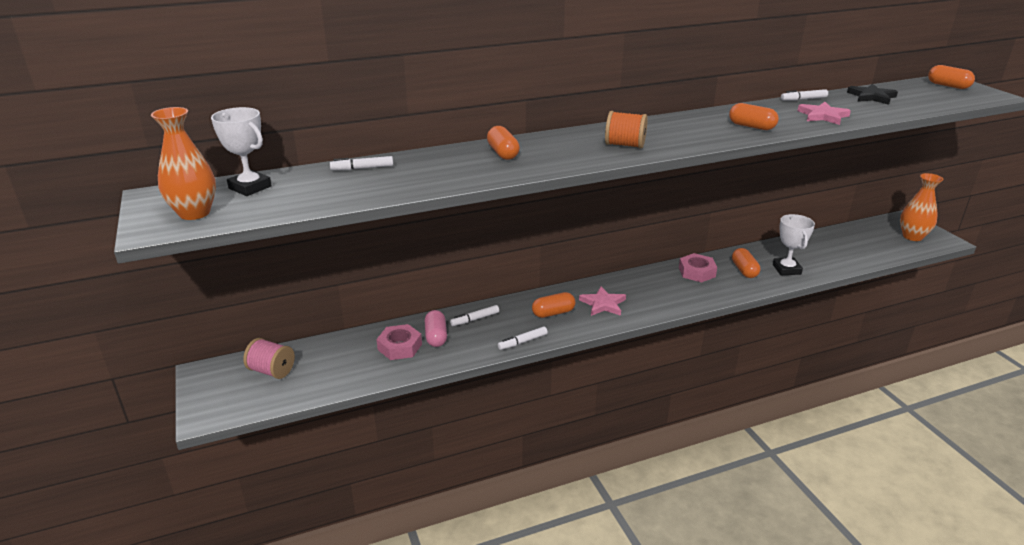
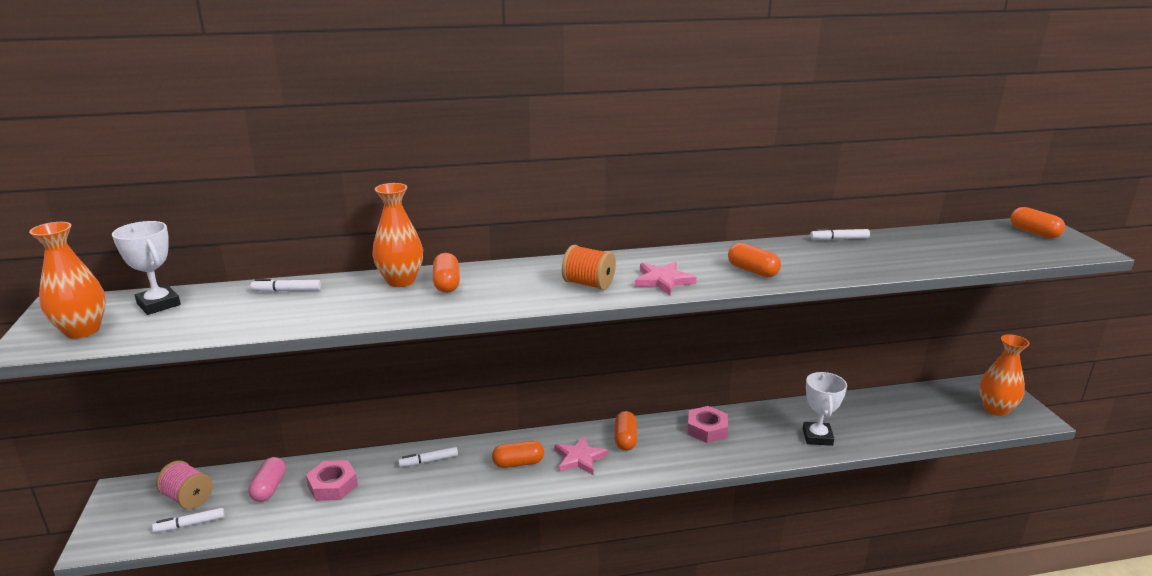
camera: 10 degrees right, 5 degrees down
(436, 336) = (377, 477): pink capsule -> pink capsule (269, 488)
(460, 154) = (401, 281): none -> orange vase
(522, 342) = (467, 495): white marker -> white marker (190, 524)
(744, 270) = (765, 433): orange capsule -> orange capsule (625, 439)
(823, 116) = (848, 263): pink star -> pink star (663, 281)
(871, 97) = (926, 241): black star -> none

